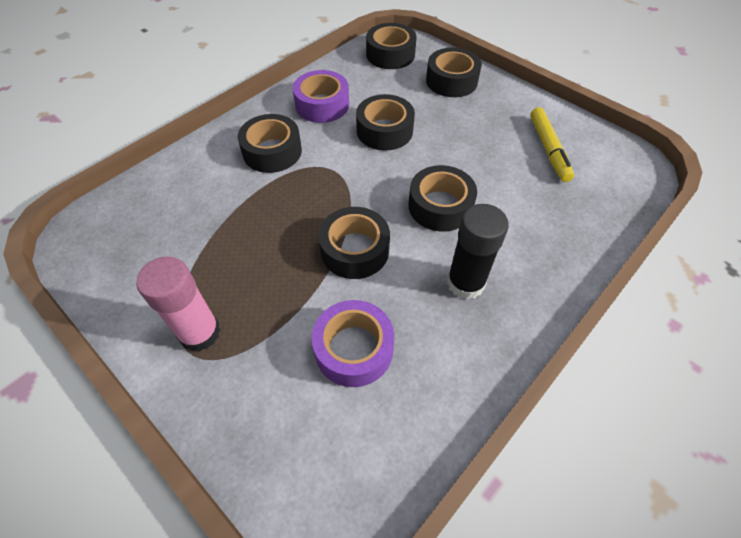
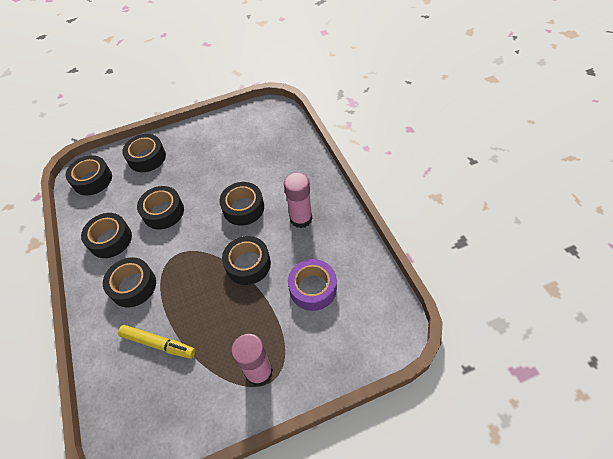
camera: 60 degrees left, 0 degrees up
(322, 105) = (110, 239): purple tape -> black tape
(465, 283) = (301, 219): black glue stick -> pink glue stick
(548, 149) = (237, 139): yellow marker -> yellow marker (158, 344)

